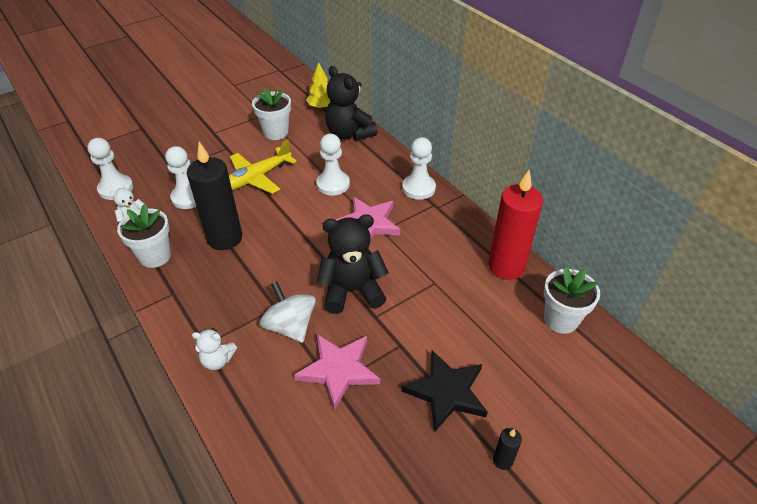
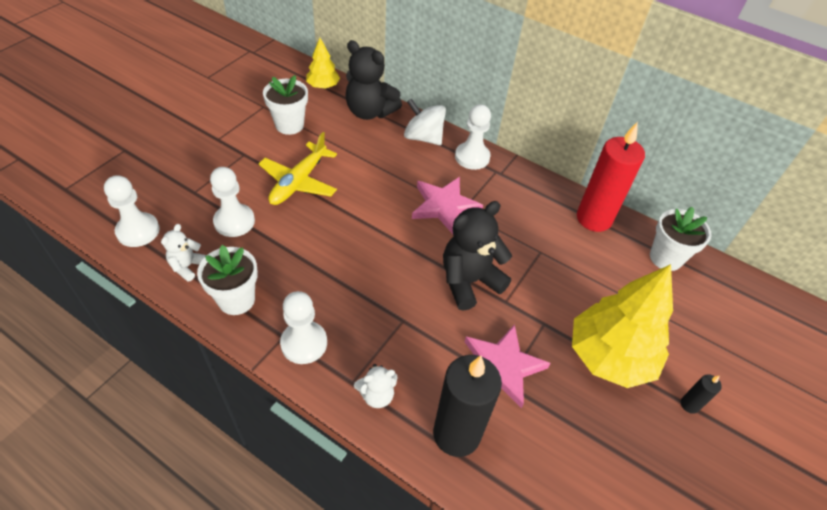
camera: 25 degrees left, 5 degrees up
(225, 238) = (304, 259): black candle -> black candle (456, 434)
(290, 326) = (430, 336): white spinning top -> white spinning top (423, 137)
(333, 184) = (385, 171): white pawn -> white pawn (304, 343)
(446, 392) = (610, 356): black star -> yellow tree

